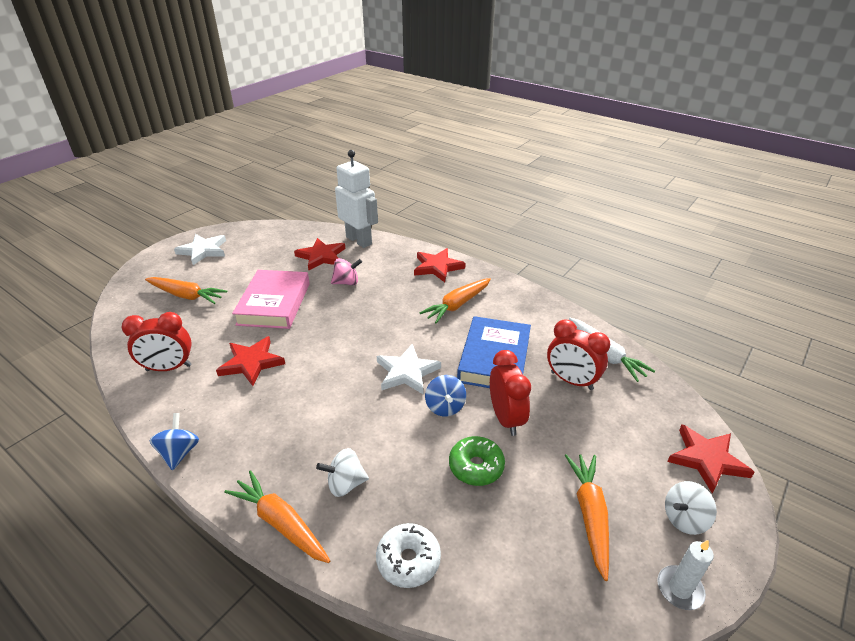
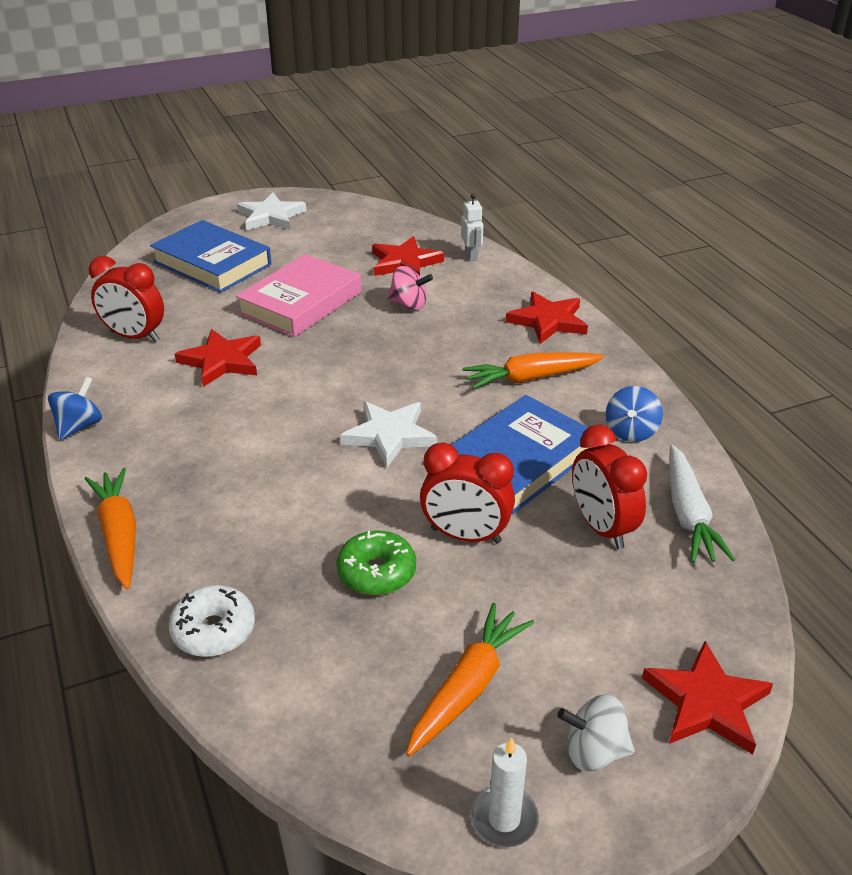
camera: 30 degrees right, 0 degrees up
(186, 295) = (212, 263): orange carrot -> blue book
(345, 484) = (214, 526): white spinning top -> none
(359, 240) = (471, 256): white robot -> white robot, size x0.47
(445, 407) = (400, 492): blue spinning top -> blue spinning top (631, 432)
(506, 418) = (465, 536): red clock -> red clock turned 90 degrees clockwise

